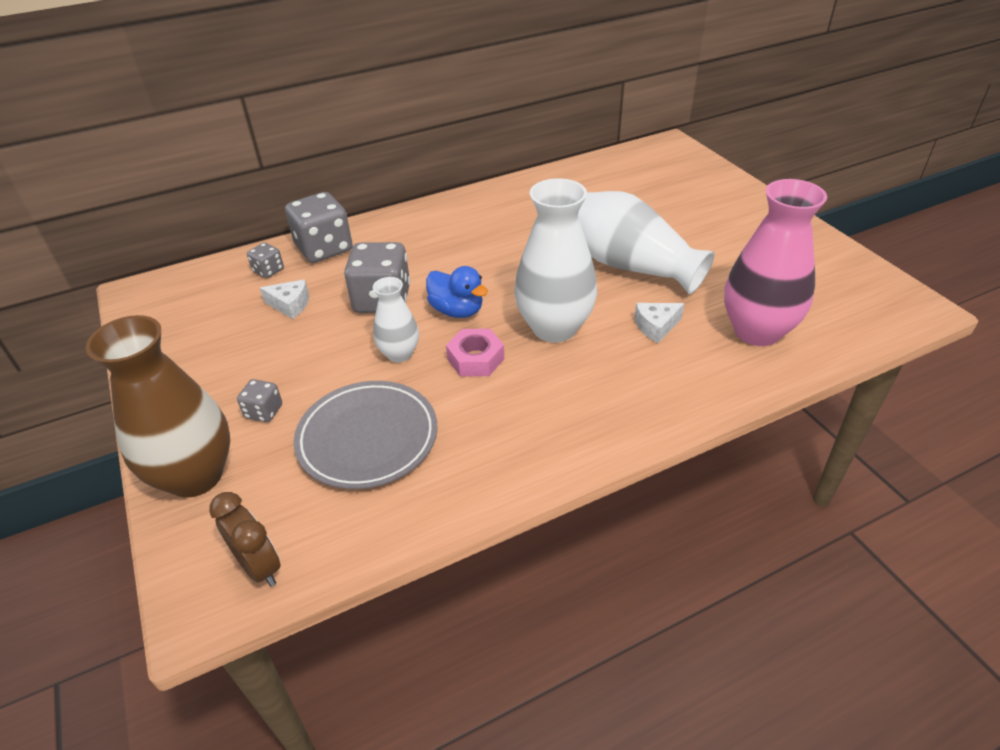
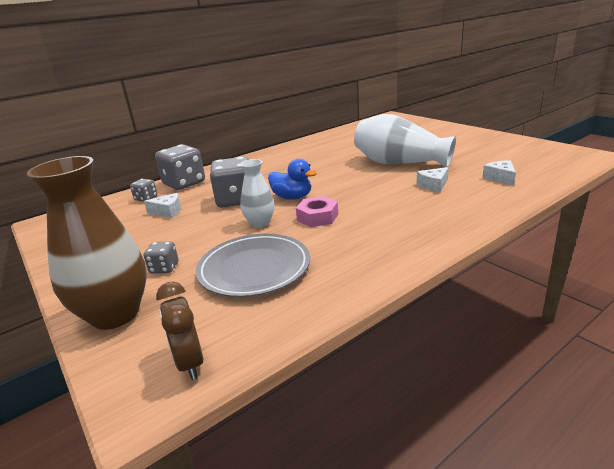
camera: 10 degrees left, 15 degrees down
(259, 566) = (189, 362): brown clock -> brown clock turned 150 degrees counterclockwise
(554, 328) = (365, 195): white vase -> none
(757, 331) = (500, 178): pink vase -> white cheese

